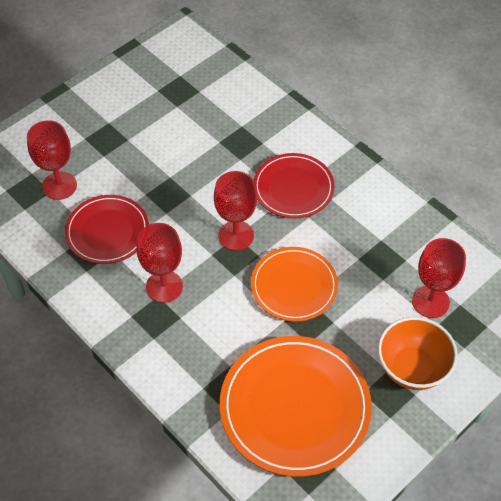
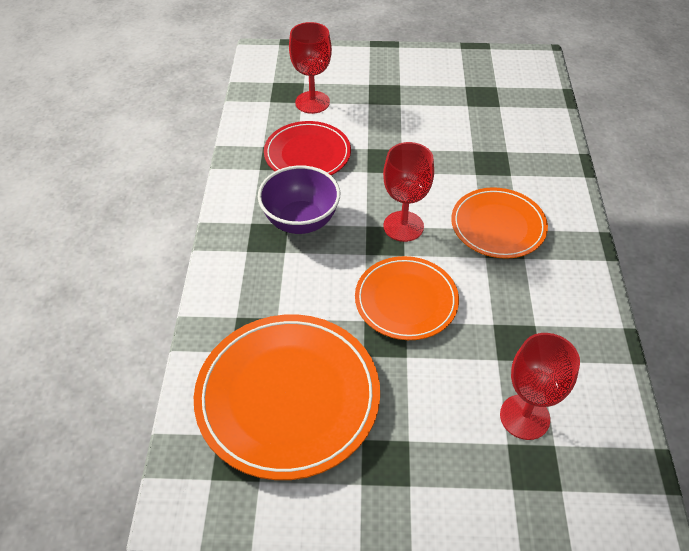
camera: 45 degrees right, 5 degrees down
(164, 286) = (301, 221): red goblet -> purple bowl
(293, 188) = (498, 226): red plate -> orange plate
(412, 368) = (435, 460): orange bowl -> none

